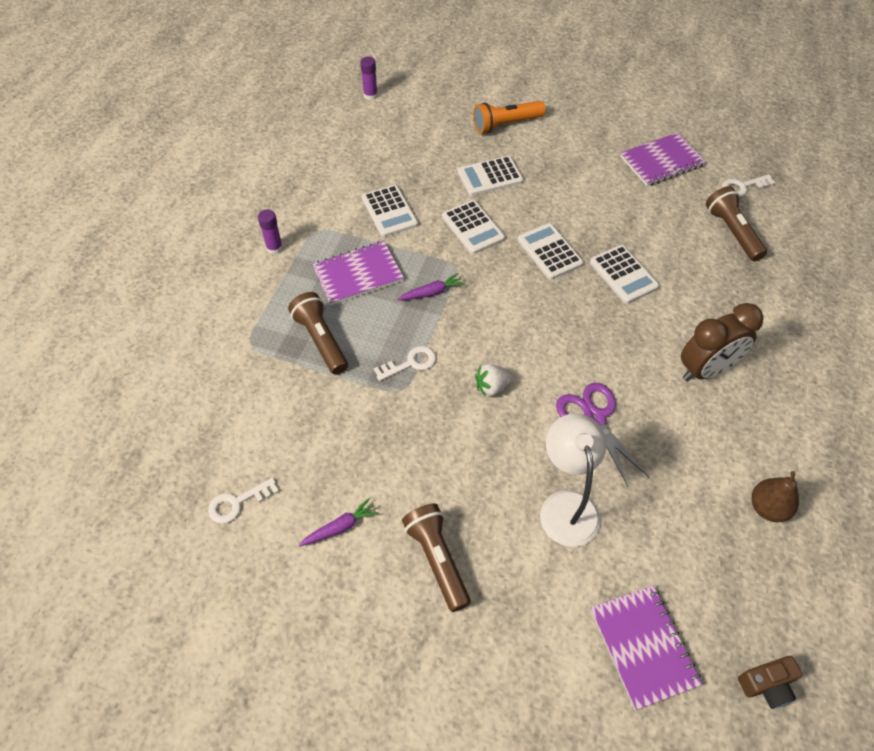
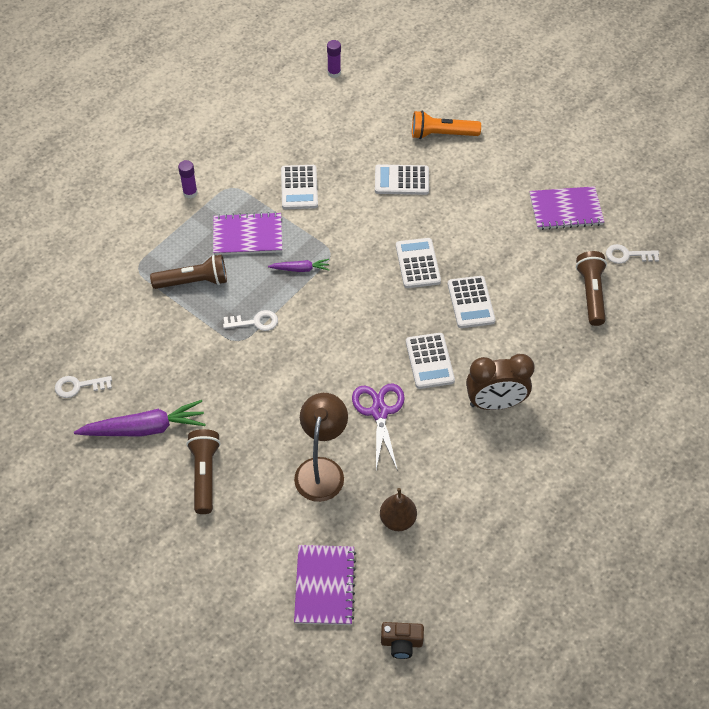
camera: 20 degrees right, 0 degrees up
(321, 340) = (193, 281): brown flashlight -> brown flashlight turned 90 degrees clockwise
(340, 527) = (144, 428): purple carrot -> purple carrot, size x1.94
(473, 227) = (363, 223): white calculator -> white calculator (429, 361)
(492, 387) = (310, 361): white strawberry -> none
(566, 505) = (321, 469): white lamp -> brown lamp
(768, 508) = (480, 524): brown pear -> brown pear (397, 520)

